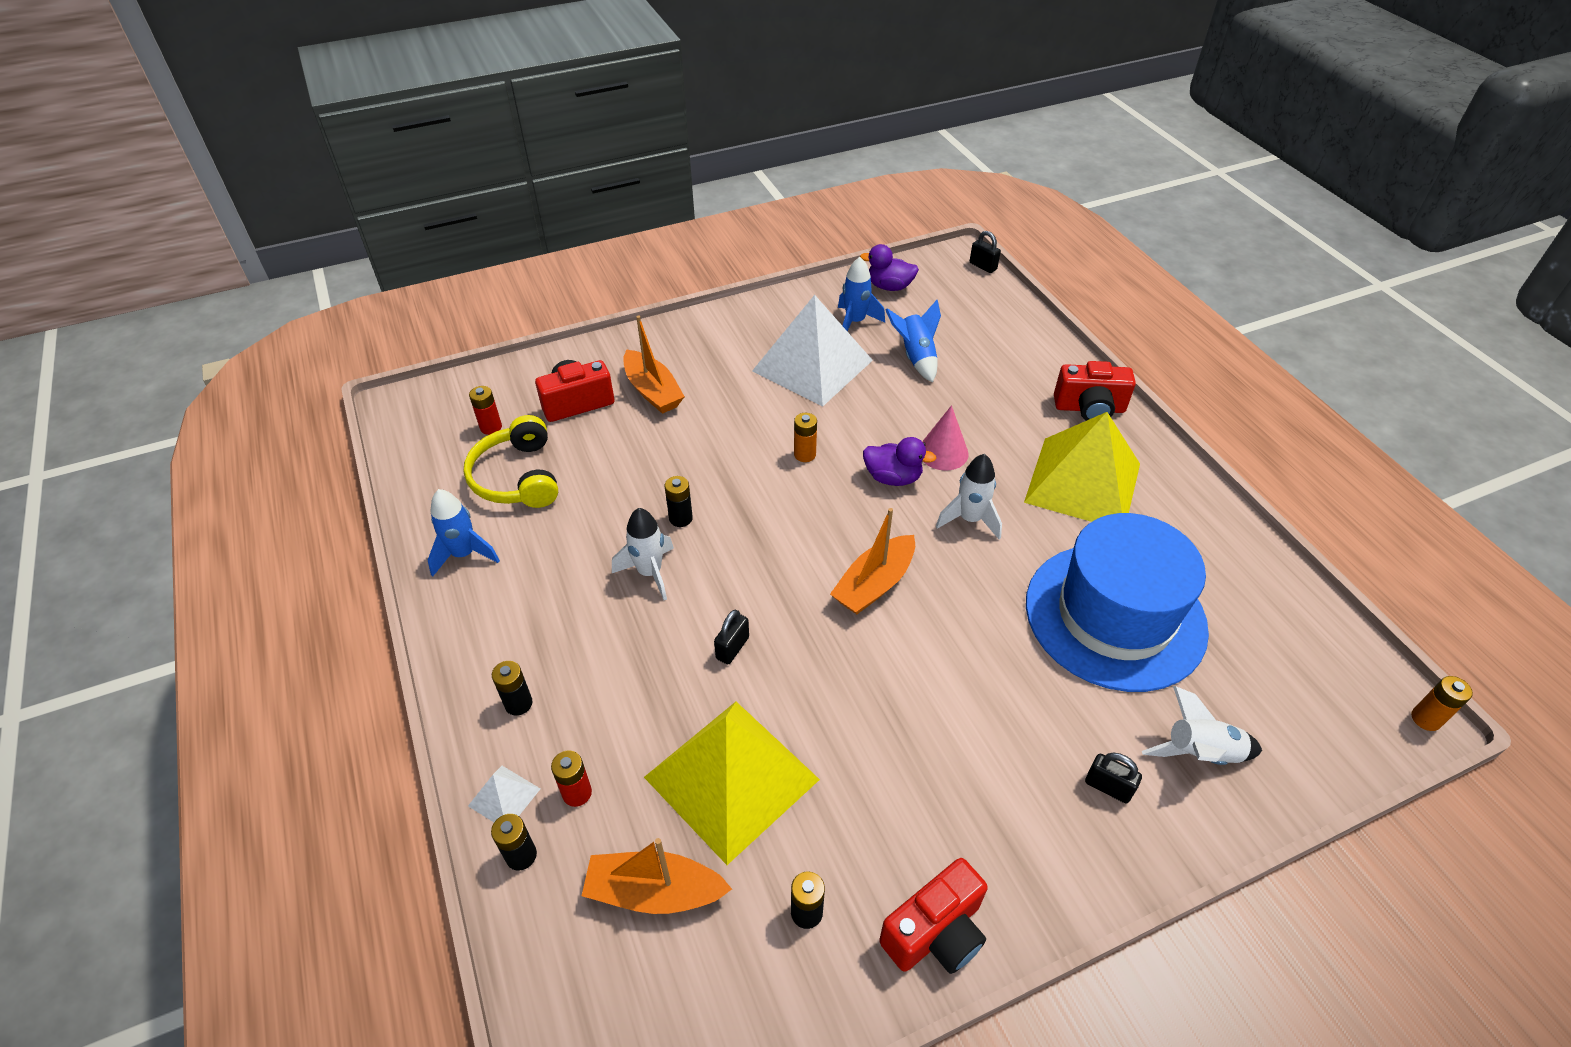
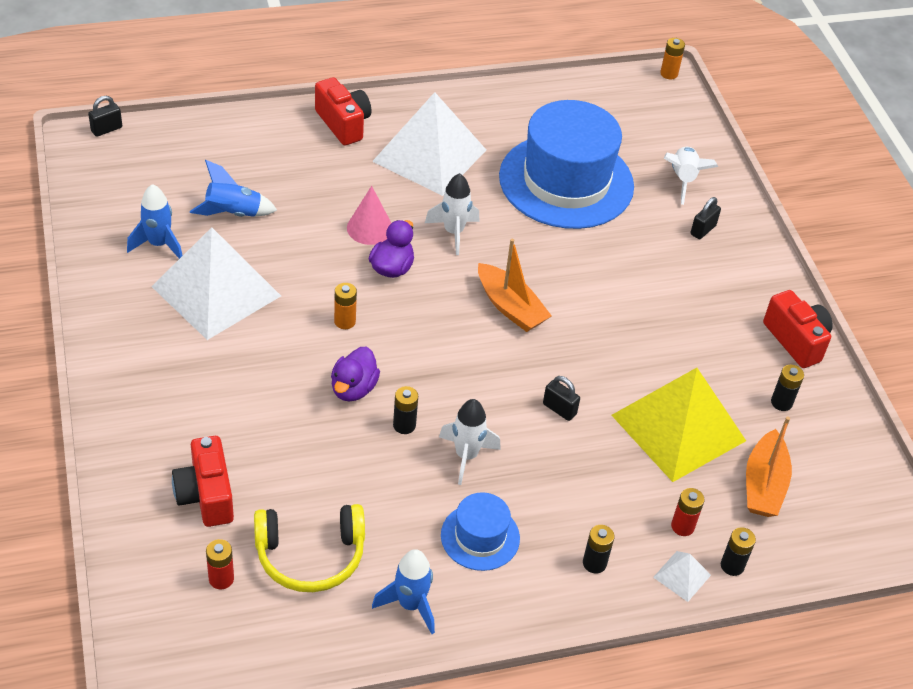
camera: 85 degrees left, 0 degrees up
(547, 597) = (480, 537): none -> blue hat
(652, 391) = (210, 426): orange boat -> none
(889, 286) = (109, 205): purple duck -> purple duck (353, 388)
(1082, 483) = (429, 155): yellow pyramid -> white pyramid
(1089, 408) = (343, 124): red camera -> red camera turned 45 degrees counterclockwise

